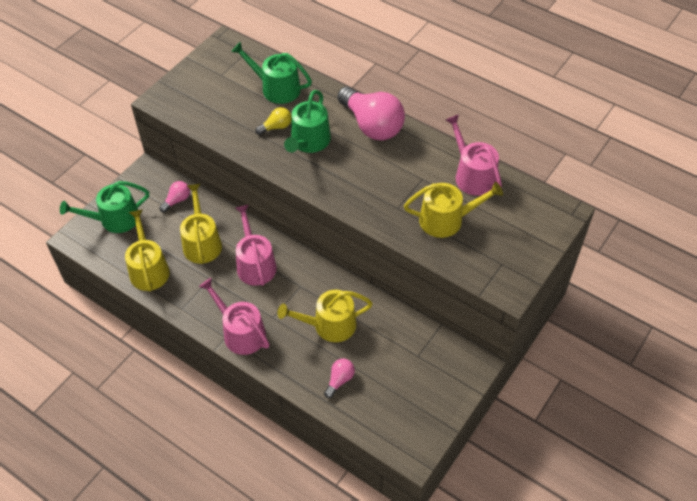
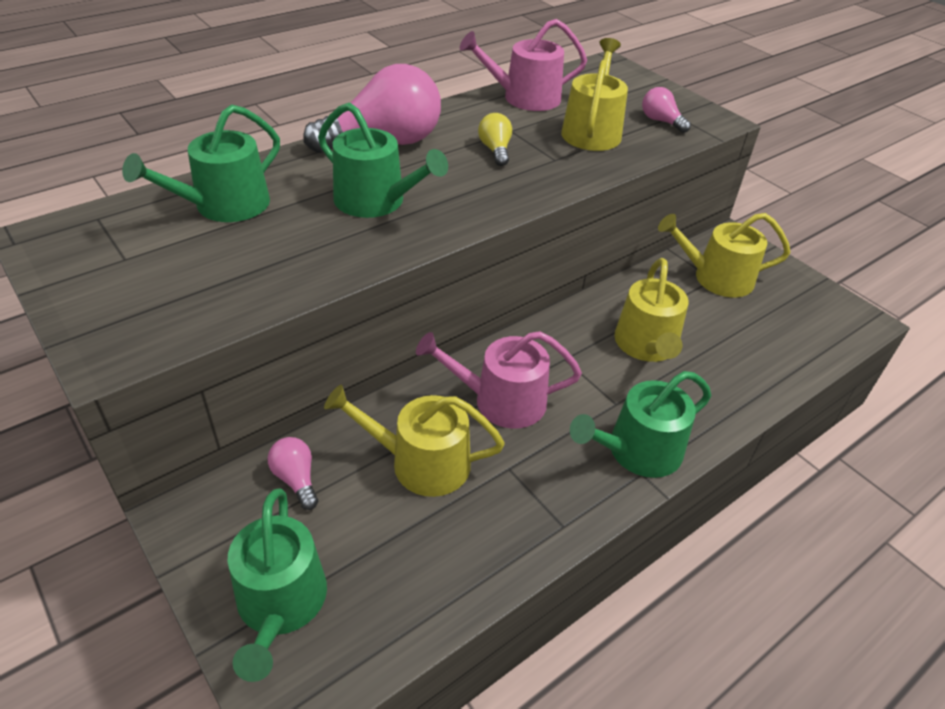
camera: 75 degrees left, 10 degrees down
(148, 269) = (447, 564): yellow watering can -> yellow watering can (716, 278)
(240, 332) = (637, 451): pink watering can -> green watering can
(276, 127) = (317, 225): yellow light bulb -> yellow light bulb (495, 150)
(339, 380) = (745, 358): pink light bulb -> pink light bulb (661, 121)

